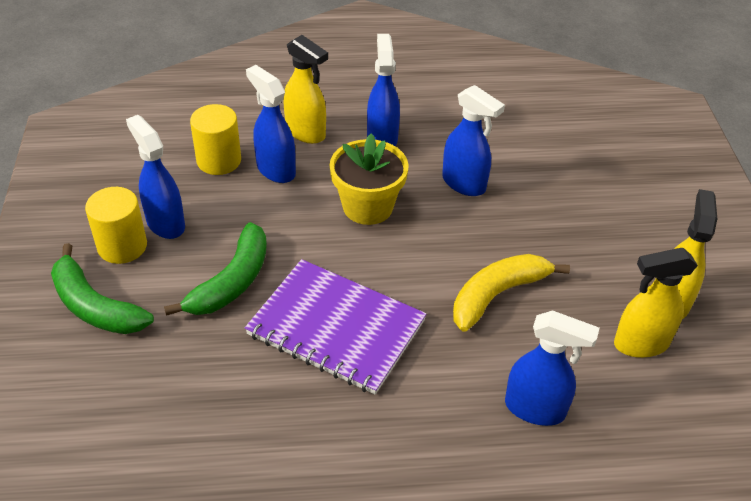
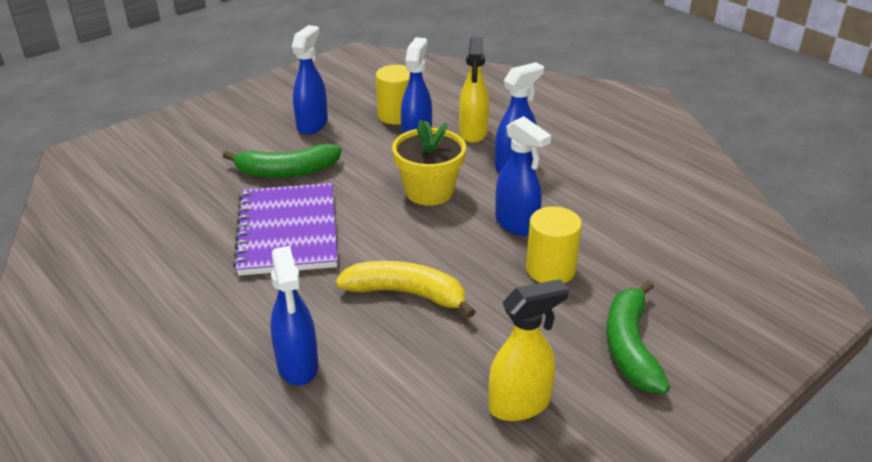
camera: 55 degrees right, 10 degrees down
(95, 306) = (214, 136): green banana -> green banana (630, 347)
(122, 246) = (275, 120): yellow cylinder -> yellow cylinder (550, 269)
(464, 184) = (516, 224): blue spray bottle -> blue spray bottle turned 45 degrees counterclockwise
(640, 344) = (439, 403): yellow spray bottle -> none

